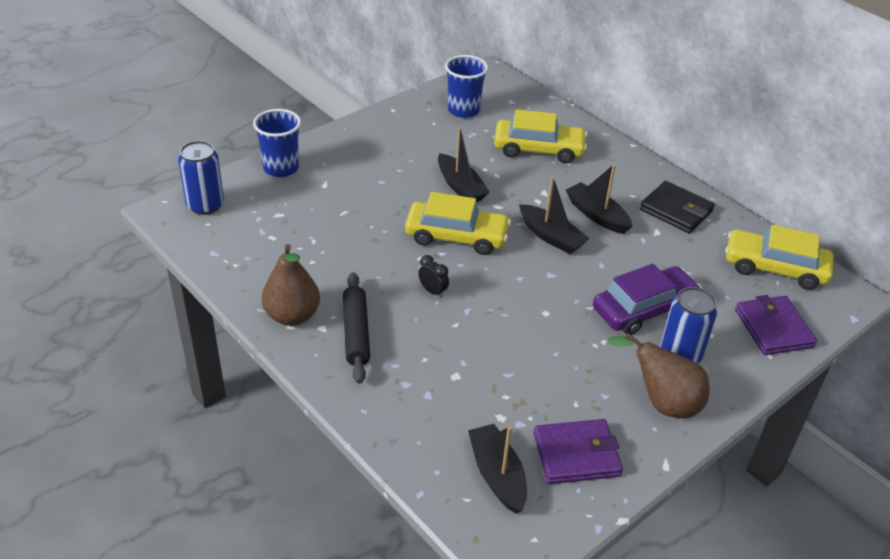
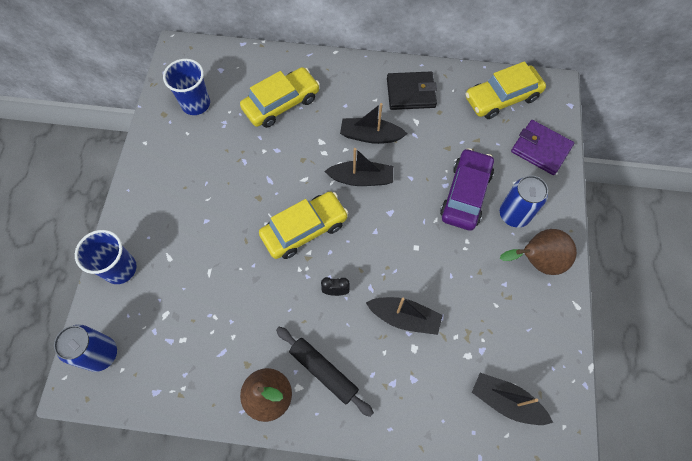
camera: 40 degrees left, 25 degrees up
(460, 187) = (264, 181): black boat -> black boat (404, 317)
(576, 455) = (530, 344): purple wallet -> none

